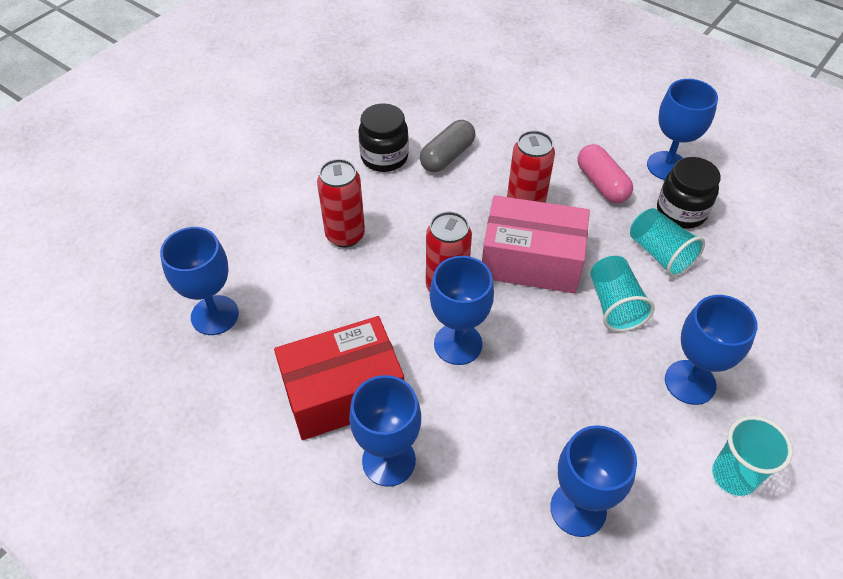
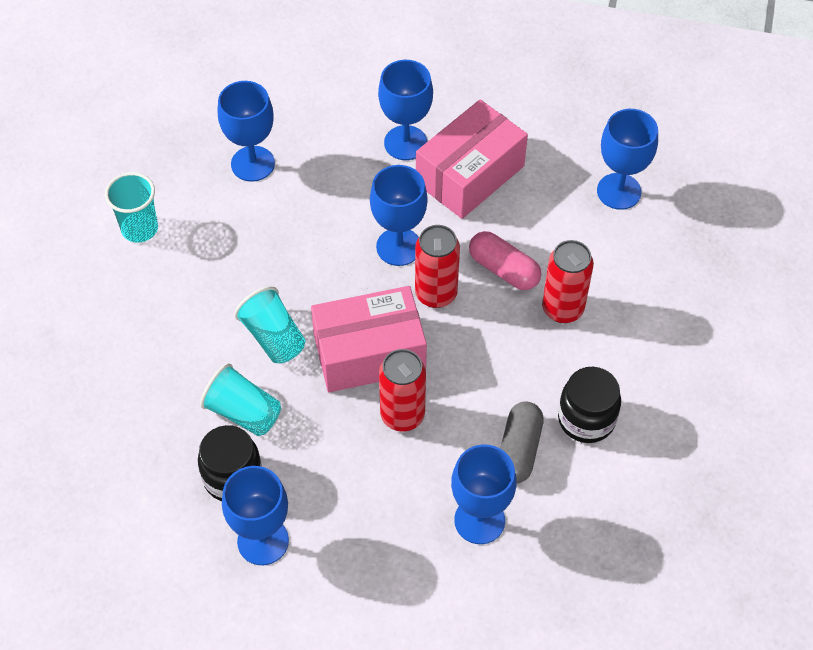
camera: 155 degrees right, 5 degrees up
(343, 392) = (470, 175): red box -> pink box
(601, 184) = (331, 482): pink capsule -> pink capsule (504, 269)
(690, 382) = (187, 290): blue goblet -> blue goblet (479, 520)

